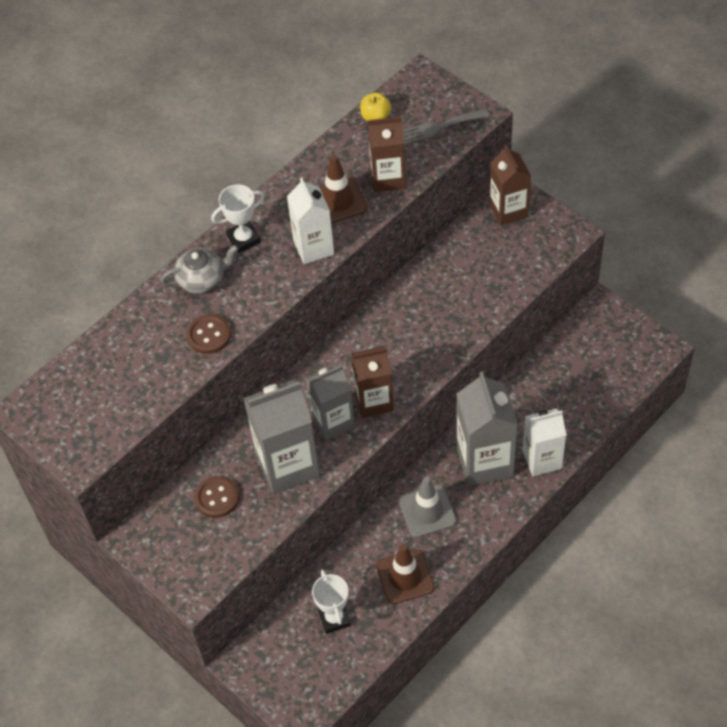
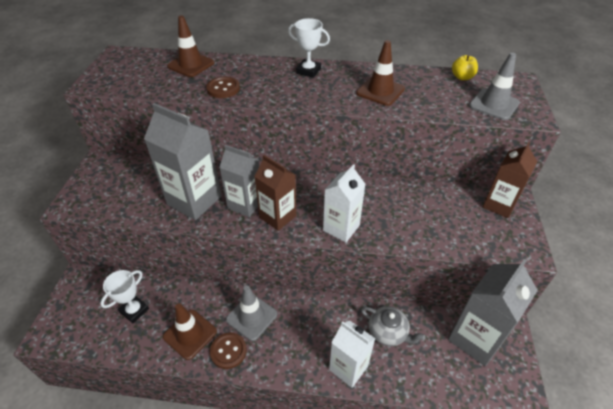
camera: 50 degrees right, 10 degrees down
(126, 344) = (191, 65): none -> brown traffic cone
(202, 279) = (263, 69): grey teapot -> grey teapot (388, 332)
(217, 498) = (148, 181): brown button -> brown button (228, 351)
(313, 247) = (333, 98): white carton -> white carton (341, 228)
(388, 178) = (424, 102): brown carton -> none
(438, 128) = (494, 104): grey fork -> grey traffic cone
(484, 461) = (317, 329): grey carton -> grey carton (475, 338)

